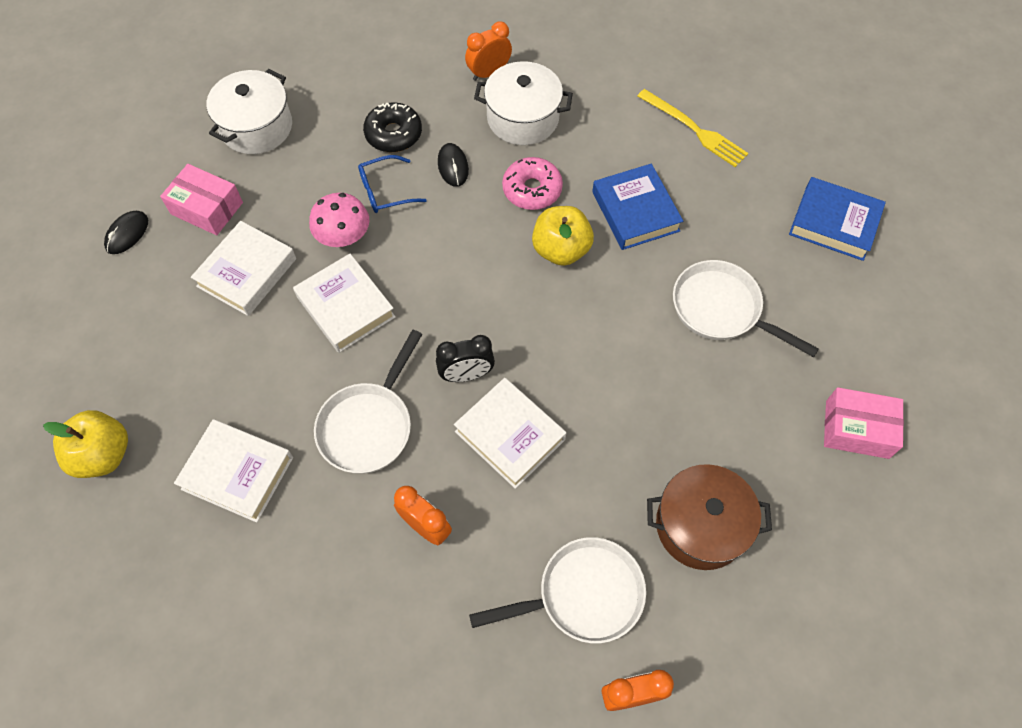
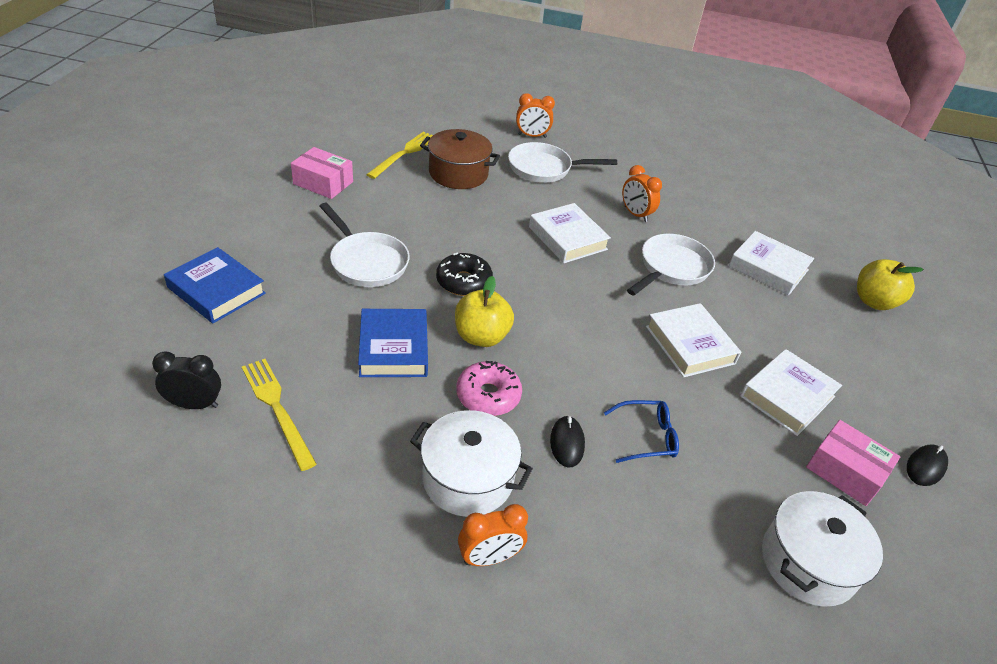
camera: 170 degrees left, 20 degrees down
(343, 236) = (692, 404): pink mushroom -> none
(393, 134) = (631, 502): black donut -> black donut (463, 282)
(466, 375) = (591, 276): black clock -> black clock (195, 404)
(798, 545) = (404, 154): none -> yellow fork

